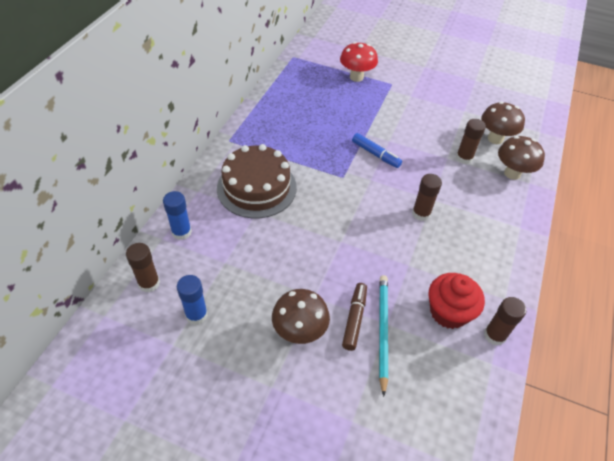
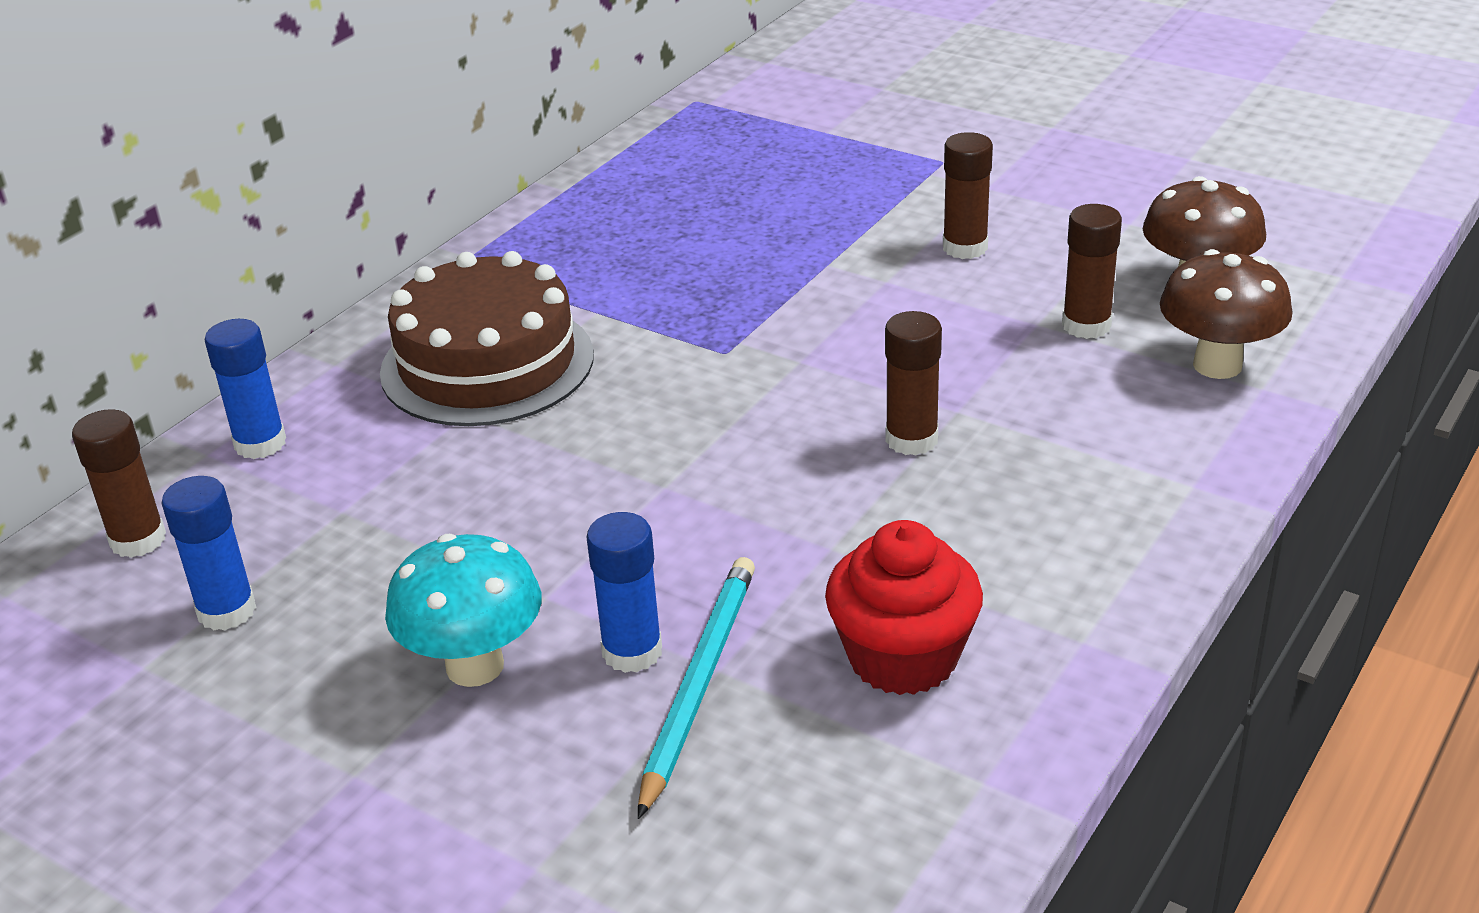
camera: 15 degrees right, 15 degrees down
(300, 331) = (475, 666): brown mushroom -> turquoise mushroom
(354, 319) = (632, 652): brown marker -> blue glue stick
(356, 77) = (849, 145): red mushroom -> none
(375, 154) = (835, 308): blue marker -> none
(494, 335) = (1017, 719): brown glue stick -> brown glue stick (965, 247)

